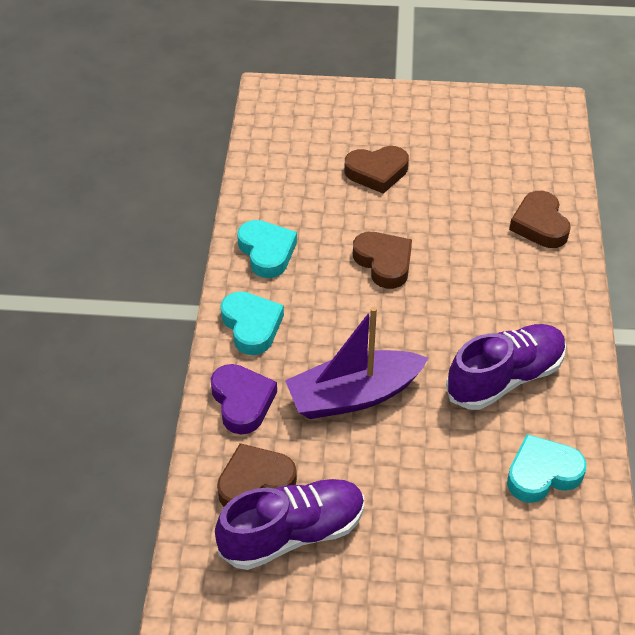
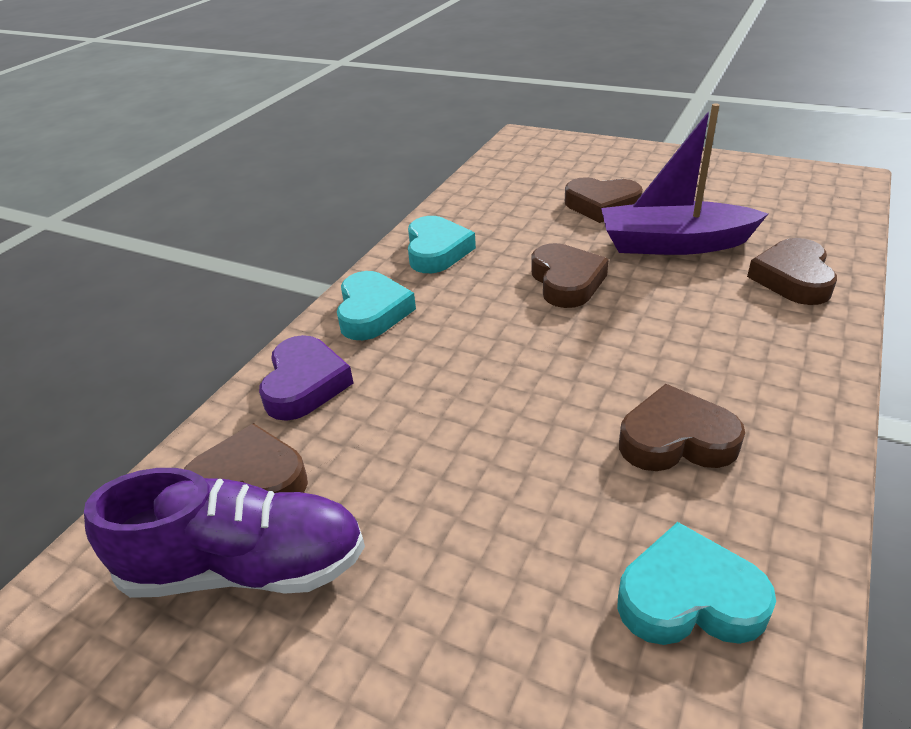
camera: 25 degrees right, 10 degrees down
(354, 395) = (446, 410): purple boat -> purple boat (673, 244)
(505, 378) = (676, 439): purple shoe -> brown heart

